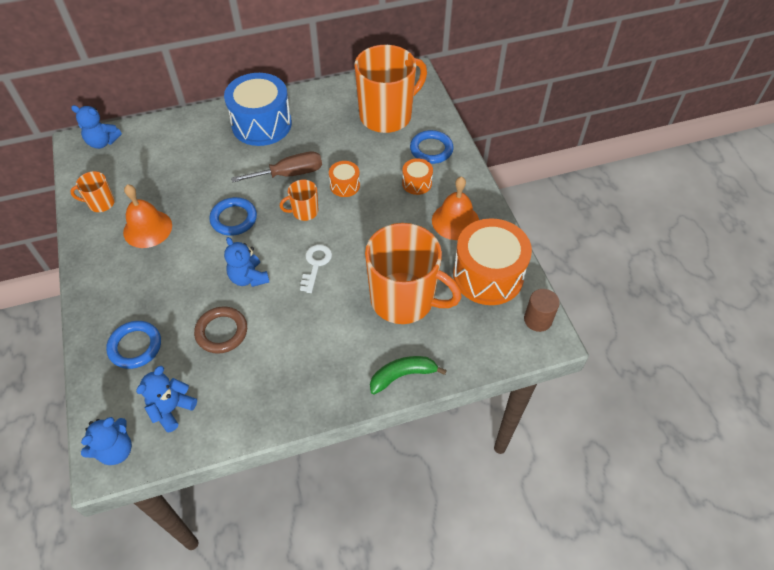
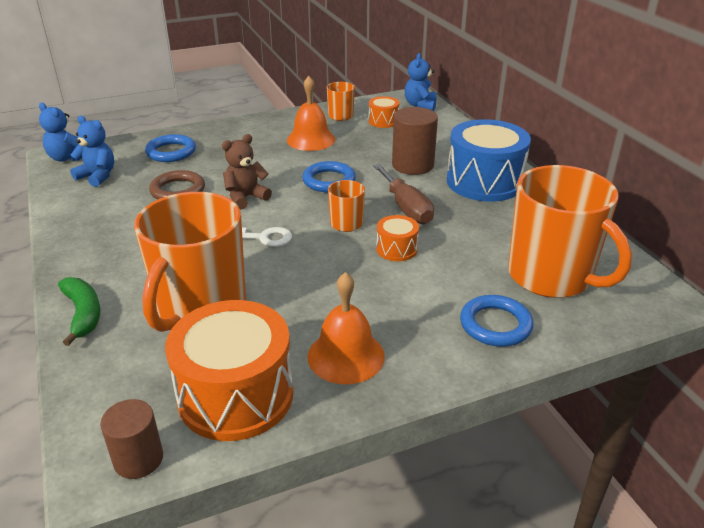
camera: 85 degrees right, 20 degrees down
(221, 162) = (412, 165): none -> brown cylinder
(249, 278) = (246, 198): blue teddy bear -> brown teddy bear
(417, 183) = (417, 312): orange drum -> orange drum (383, 121)

